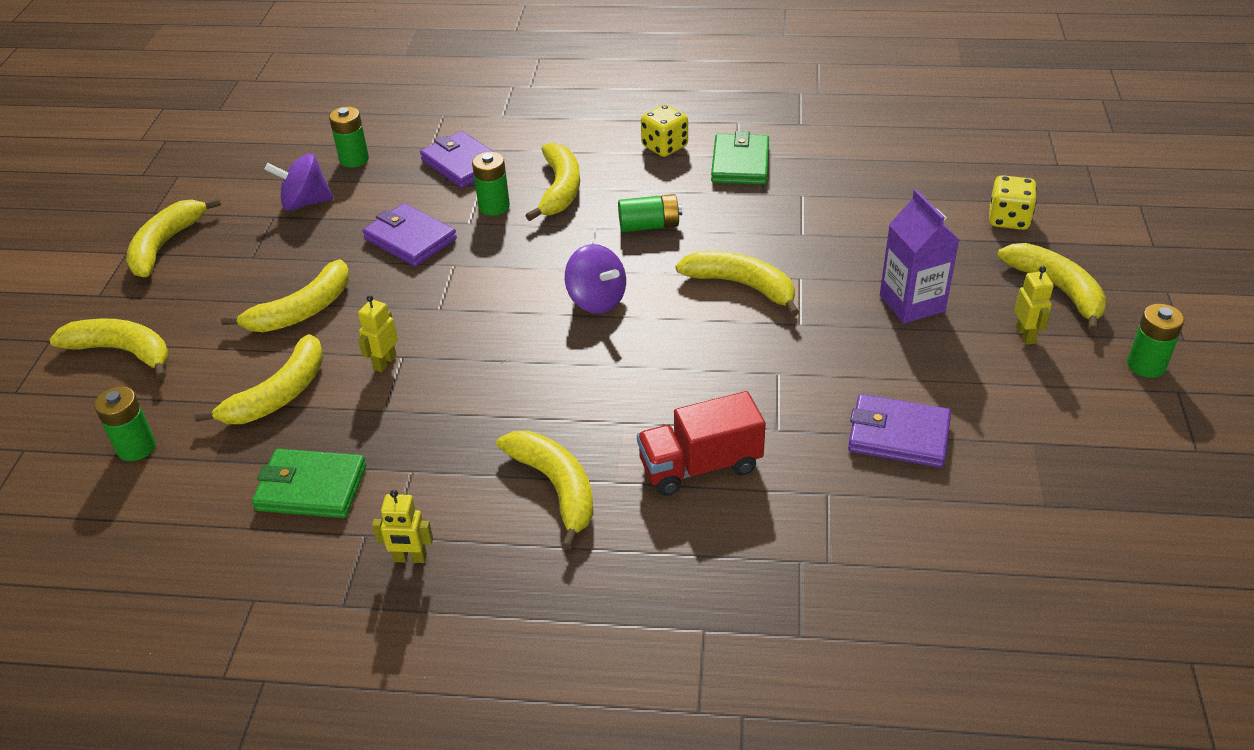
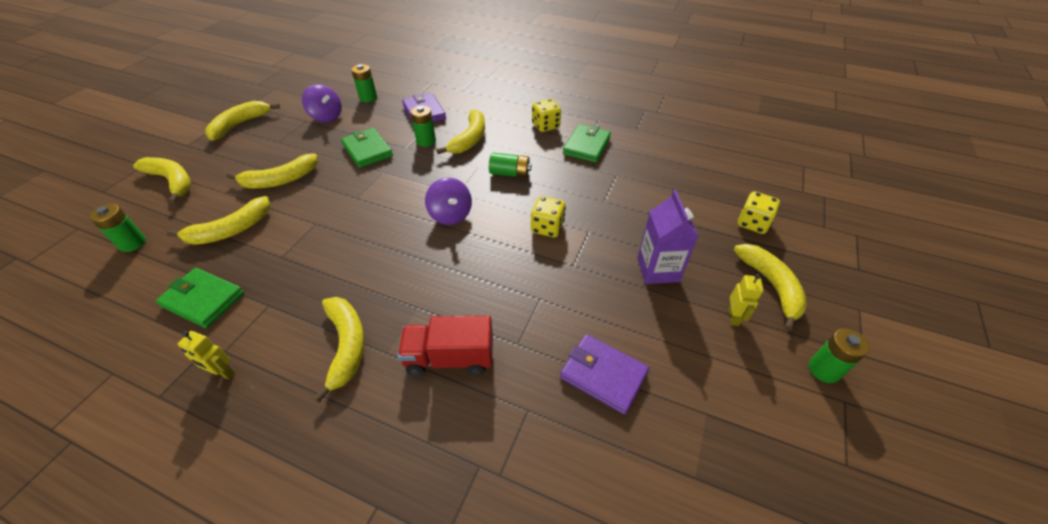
camera: 15 degrees right, 5 degrees up
(305, 203) = (326, 117): purple spinning top -> purple spinning top turned 150 degrees counterclockwise
(384, 362) = (302, 225): yellow robot -> none
(410, 239) = (367, 150): purple wallet -> green wallet
(742, 285) = (547, 227): yellow banana -> yellow dice

